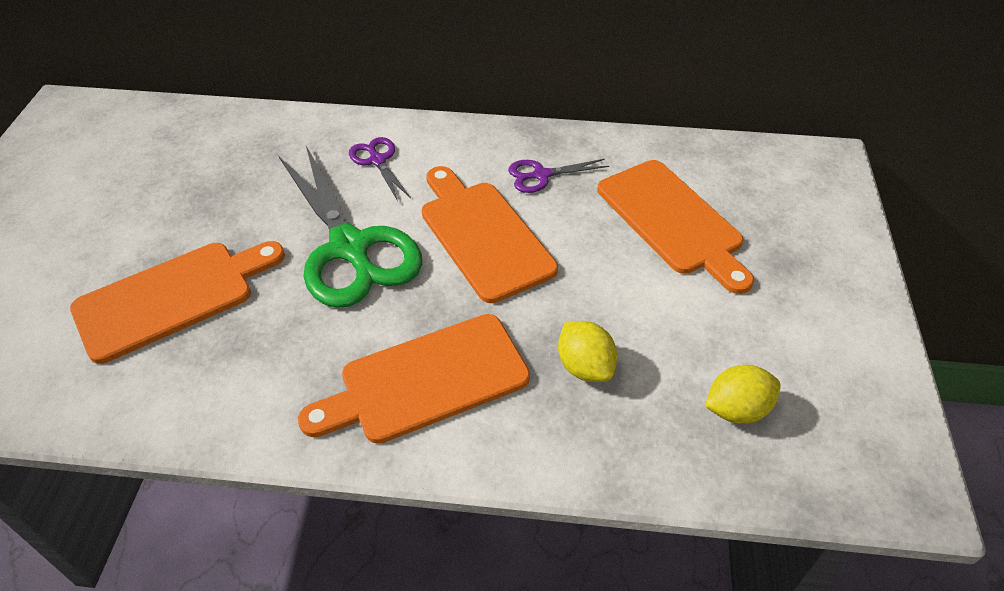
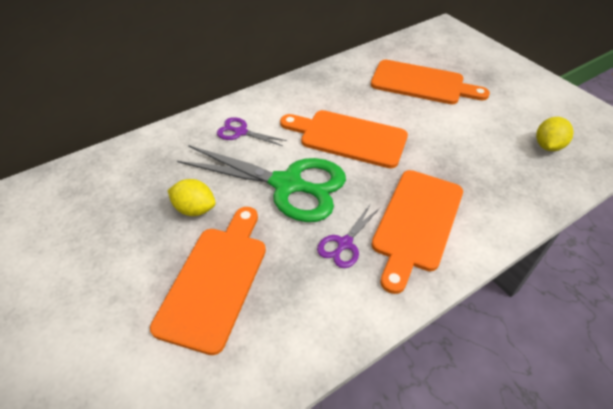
camera: 40 degrees left, 0 degrees up
(541, 175) = (337, 94): purple scissors -> purple scissors (344, 244)
(585, 367) = (473, 168): yellow lemon -> yellow lemon (195, 209)

